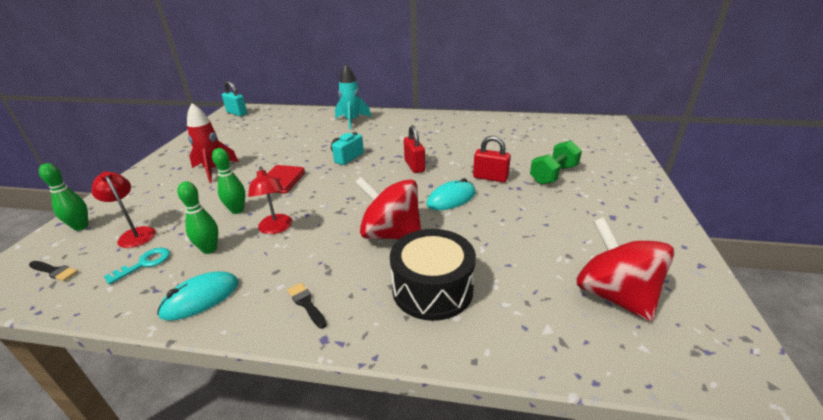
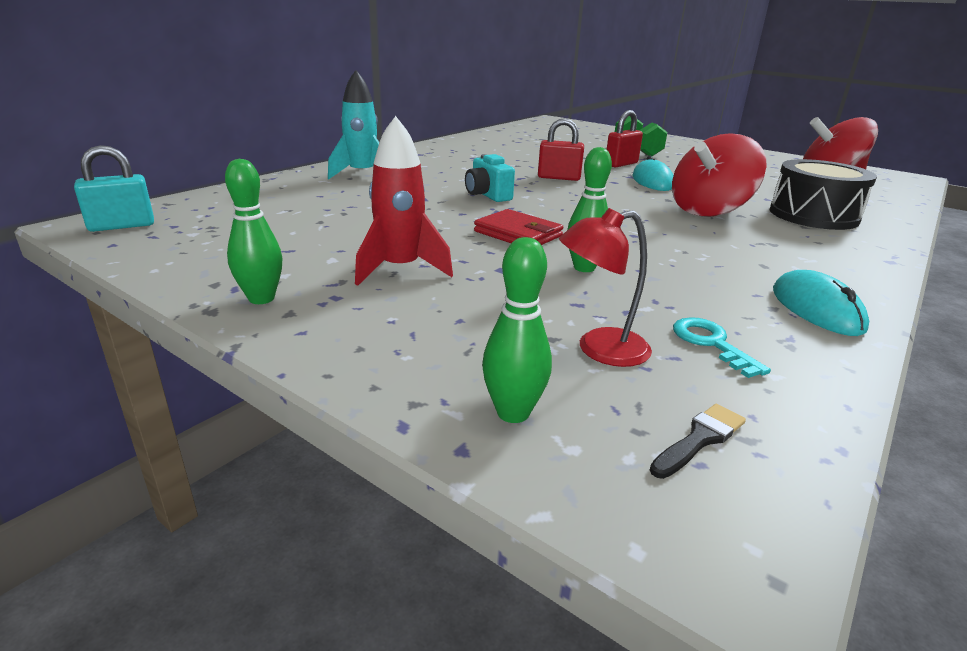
camera: 65 degrees left, 5 degrees down
(209, 249) = (692, 295): green bowling pin -> green bowling pin (261, 298)
(276, 228) = (660, 253): red lamp -> none
(306, 304) = (832, 260): black brush -> none

